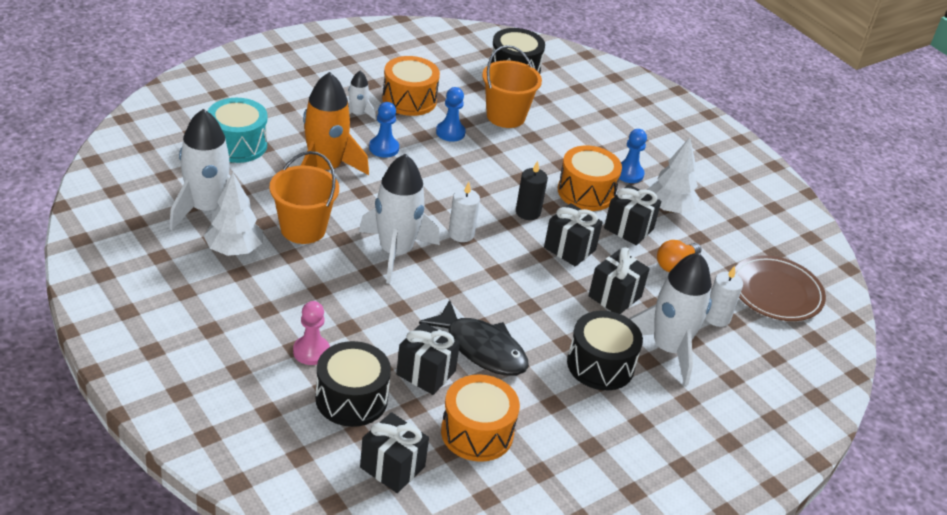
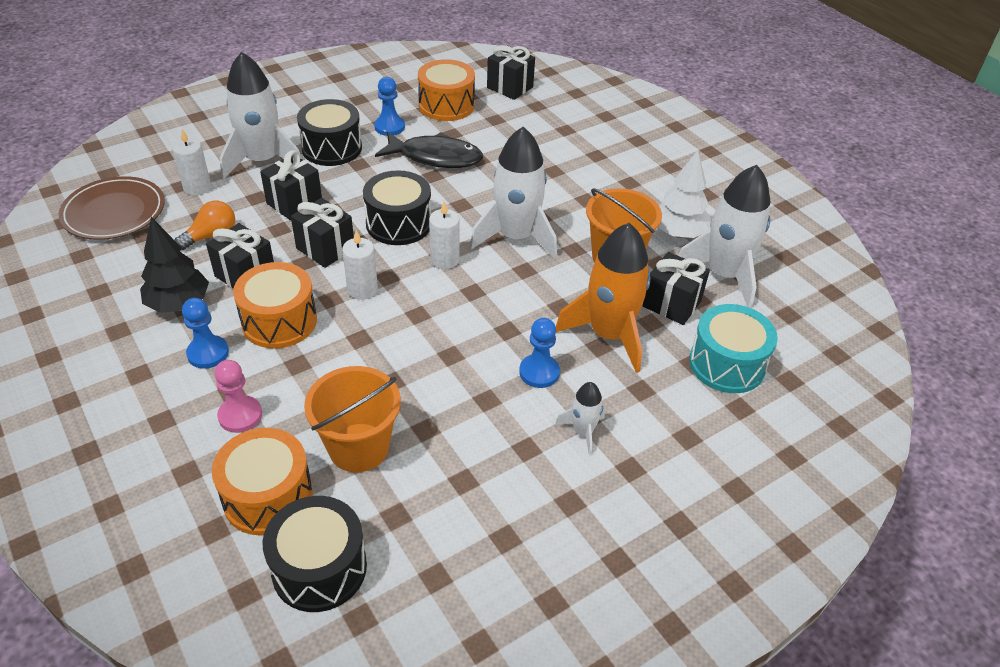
camera: 175 degrees left, 5 degrees up
(311, 351) = (582, 152): pink pawn -> pink pawn (240, 415)
(351, 399) = (544, 123): black drum -> black drum (398, 224)
(409, 100) = (507, 470): orange drum -> orange drum (268, 496)
(426, 373) = (485, 140): black gift -> black gift (671, 304)
(450, 132) = (447, 407): blue pawn -> blue pawn (389, 127)
(482, 349) = (436, 157): black fish -> black fish turned 150 degrees clockwise
(528, 212) = (362, 289): black candle -> white candle
(669, 209) = (179, 304): white tree -> black tree

